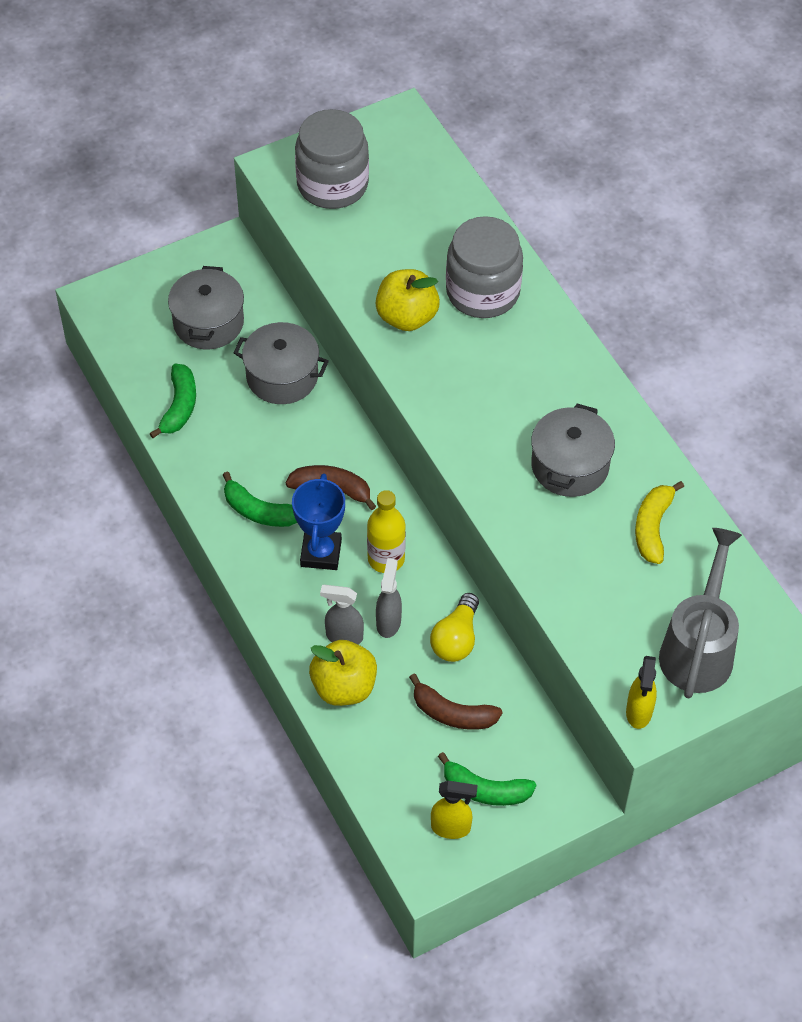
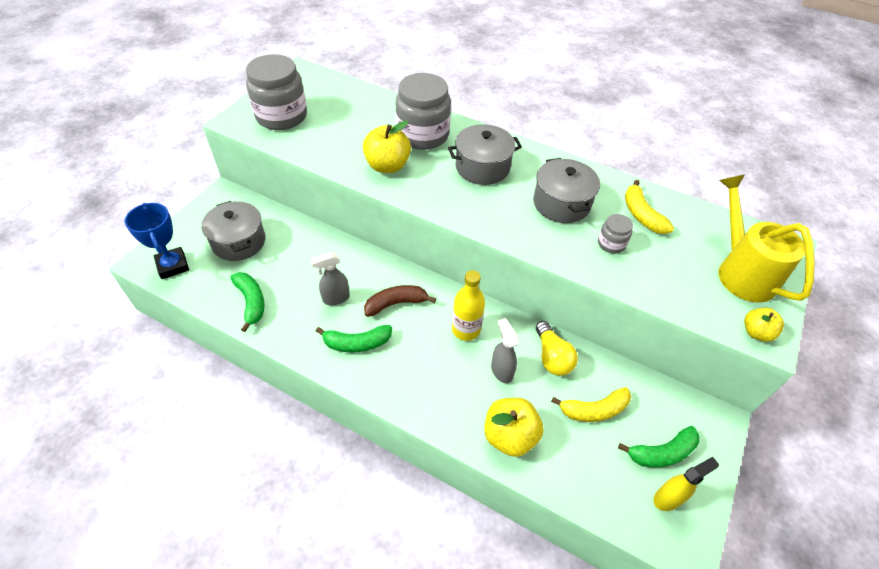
camera: 35 degrees left, 5 degrees down
(282, 376) = (312, 251): grey pot -> grey pot (482, 167)
(321, 553) = (420, 349): blue trophy -> blue trophy (173, 265)
(344, 636) = (480, 398): grey spray bottle -> grey spray bottle (335, 298)
(452, 713) = (594, 410): brown banana -> yellow banana
(580, 541) = (611, 244): none -> grey jar
(639, 712) = (756, 332): yellow spray bottle -> yellow apple
(698, 649) = (741, 271): grey watering can -> yellow watering can

